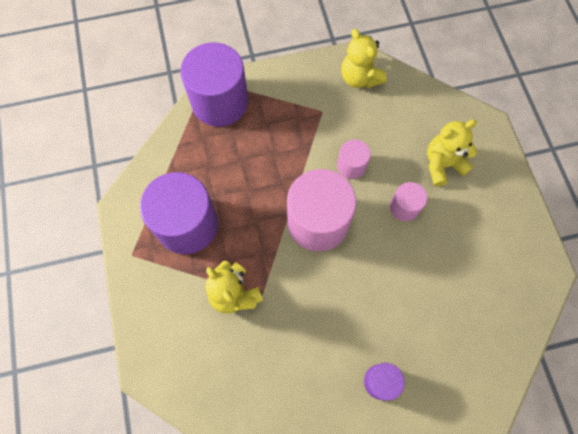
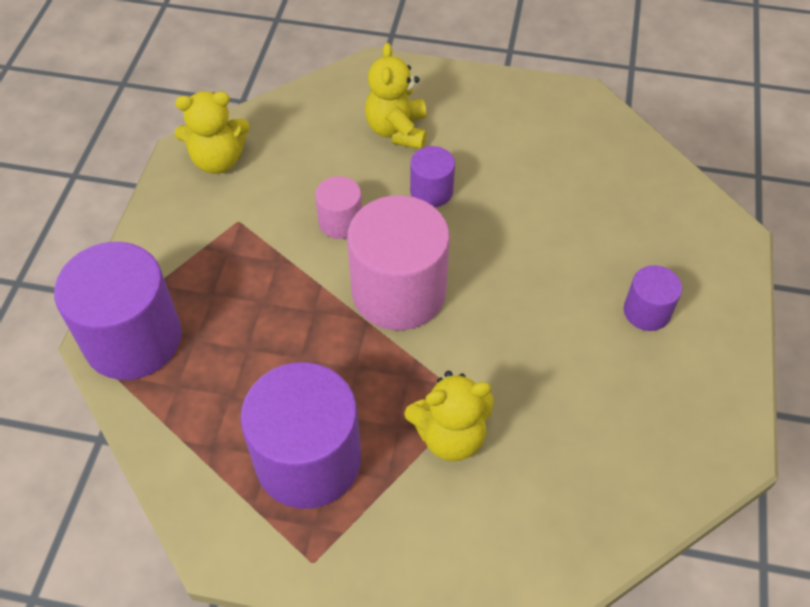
camera: 65 degrees left, 15 degrees down
(404, 207) = (431, 191): pink cylinder -> purple cylinder

